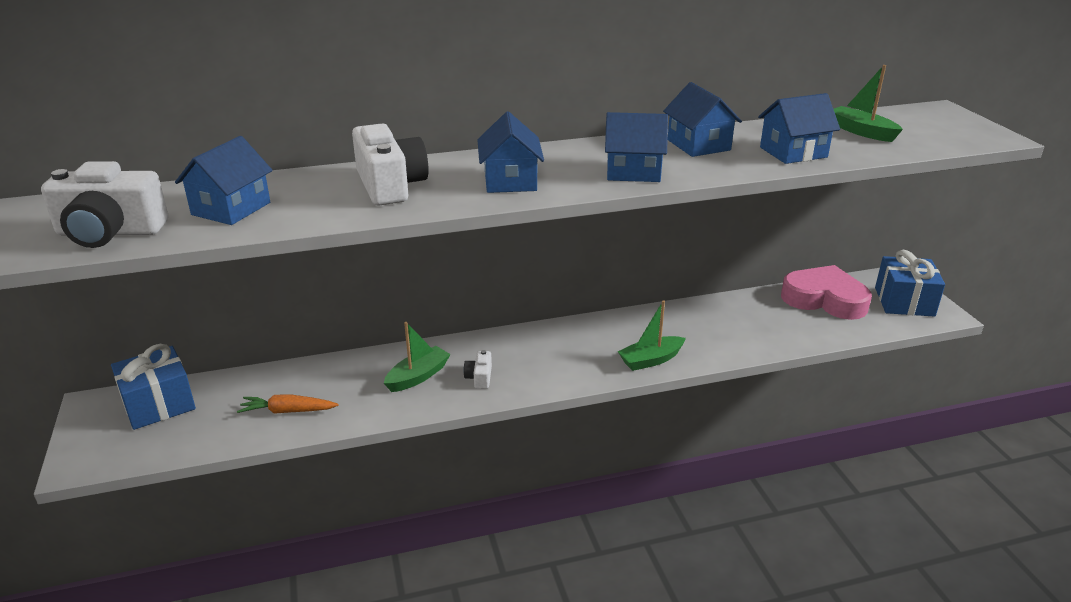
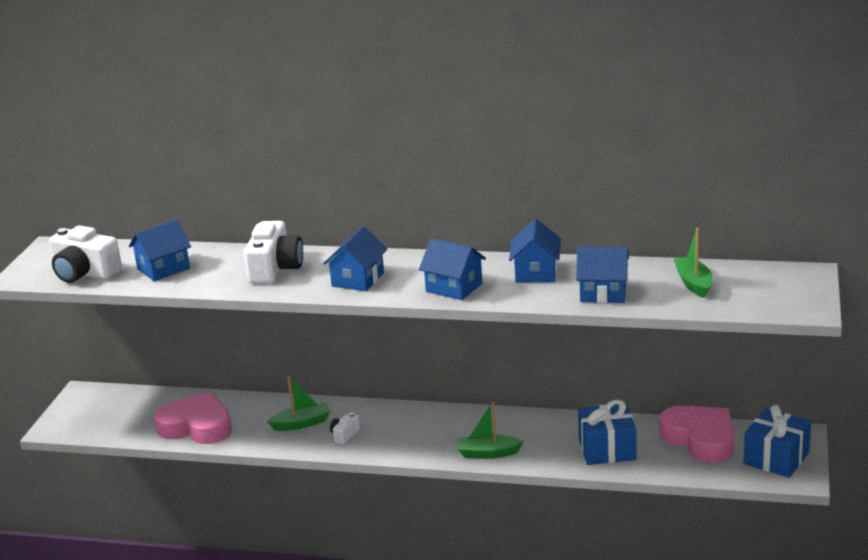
camera: 30 degrees right, 5 degrees down
(158, 404) = (120, 401): blue gift -> blue gift (607, 449)
(288, 411) = (197, 426): orange carrot -> pink heart

